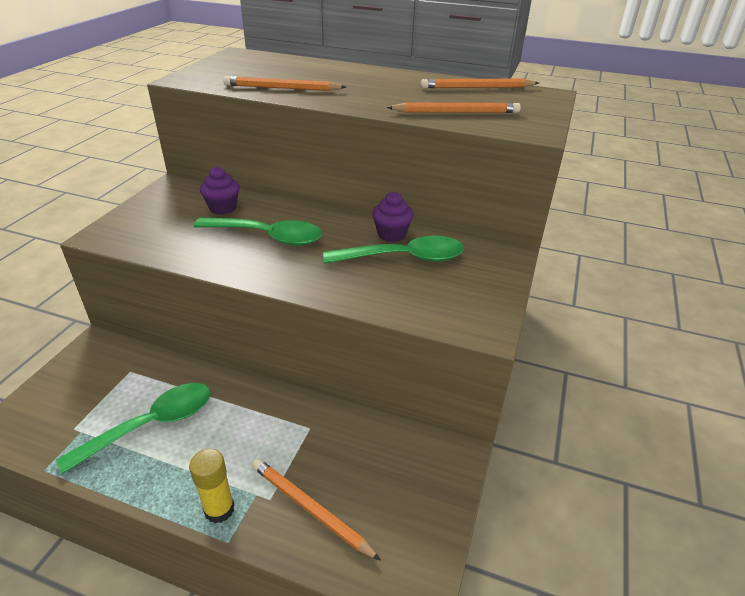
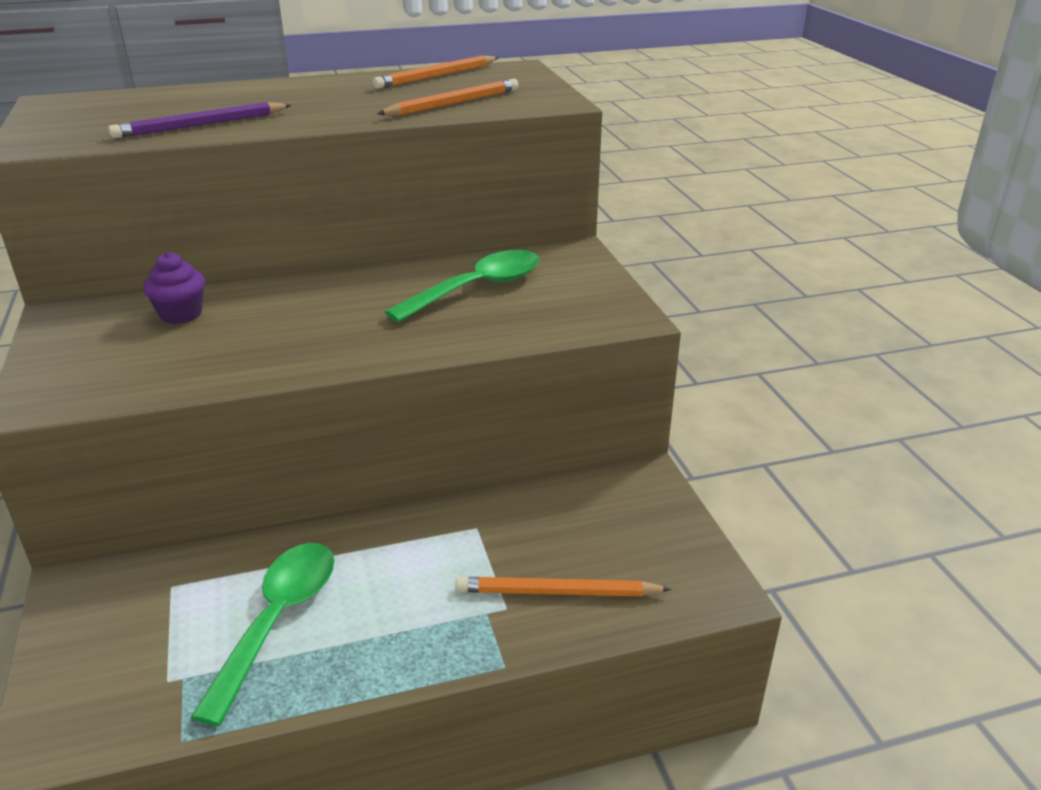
camera: 35 degrees left, 5 degrees down
(219, 509) = (462, 646): yellow glue stick -> none
(267, 237) = (289, 322): green spoon -> none
(282, 88) = (201, 125): orange pencil -> purple pencil
(391, 234) = (435, 272): purple cupcake -> none

